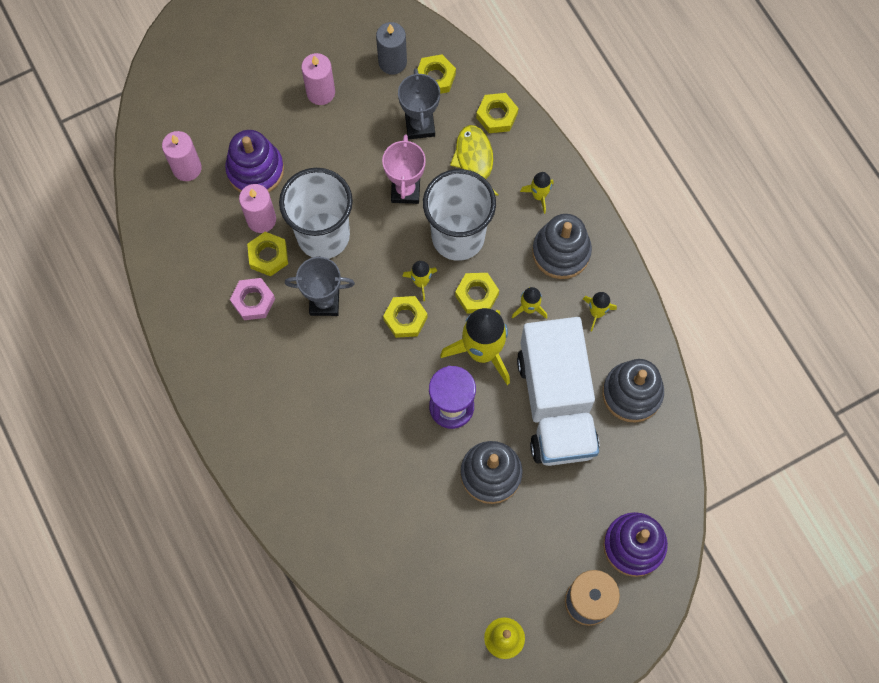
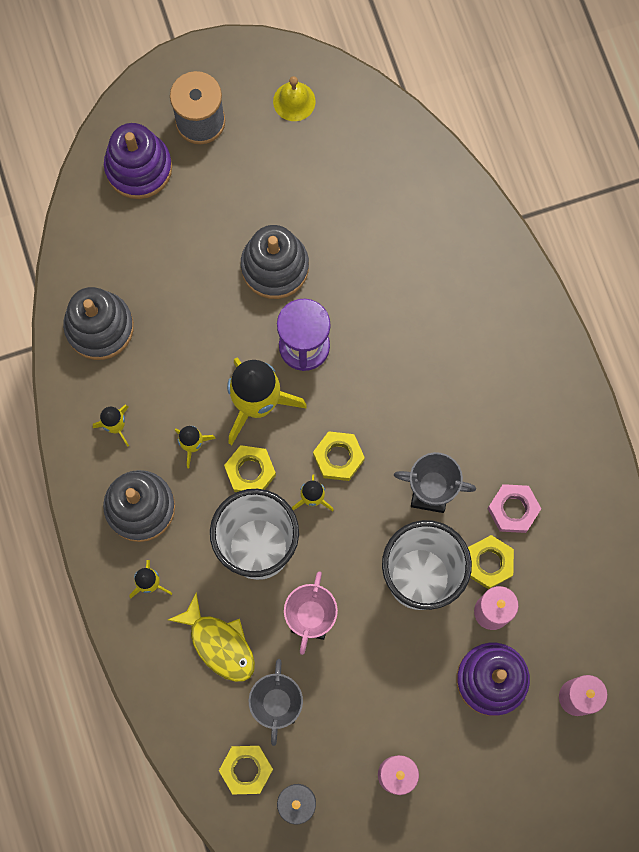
camera: 170 degrees left, 5 degrees up
(474, 161) = (219, 644): yellow fish -> yellow fish turned 45 degrees counterclockwise
(497, 116) = (179, 701): yellow nut -> none
(556, 404) = (187, 329): white truck -> none

